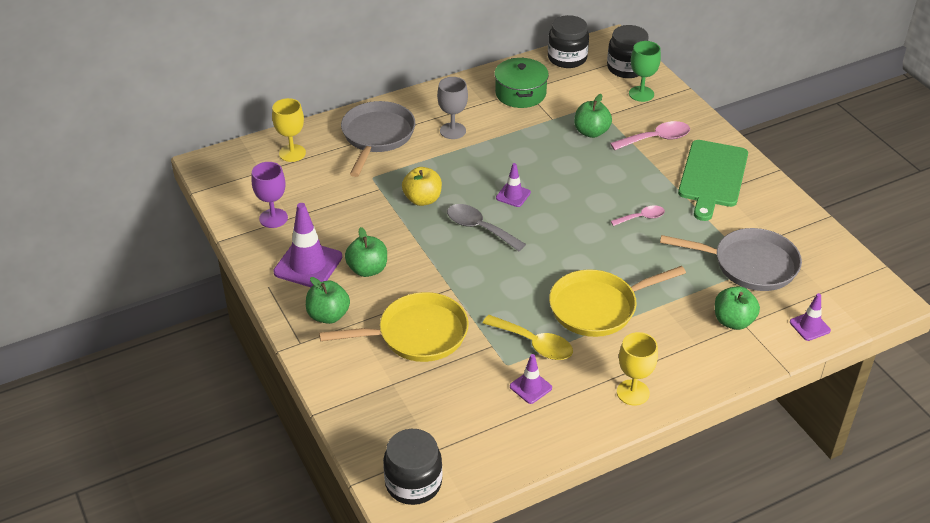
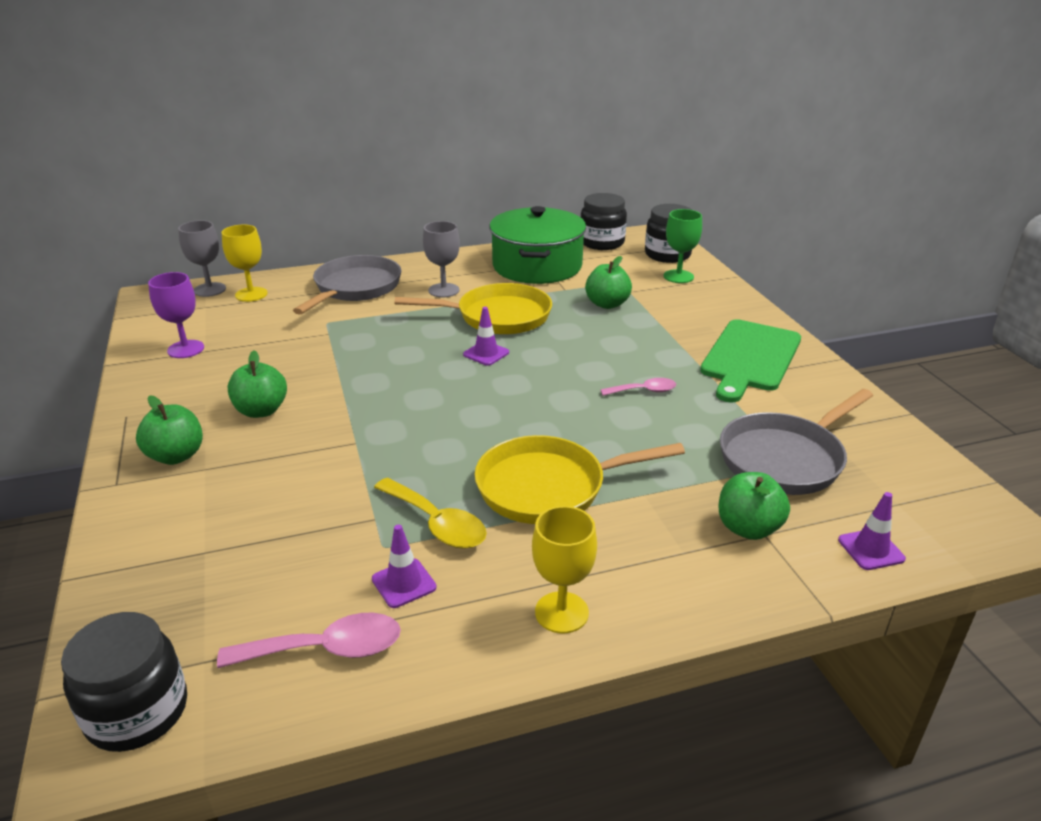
camera: 10 degrees right, 10 degrees down
(253, 151) = (210, 289): none -> grey goblet
(308, 265) = (191, 398): purple traffic cone -> none
(417, 334) = (278, 492): yellow pan -> yellow pan (498, 316)
(422, 199) = (373, 348): yellow apple -> none
(479, 228) = (427, 382): grey spoon -> none
(520, 93) = (537, 266): green pot -> green pot, size x1.52
(656, 139) = (685, 316): pink spoon -> pink spoon (326, 649)
(749, 265) = (785, 458): grey pan -> grey pan turned 120 degrees clockwise

